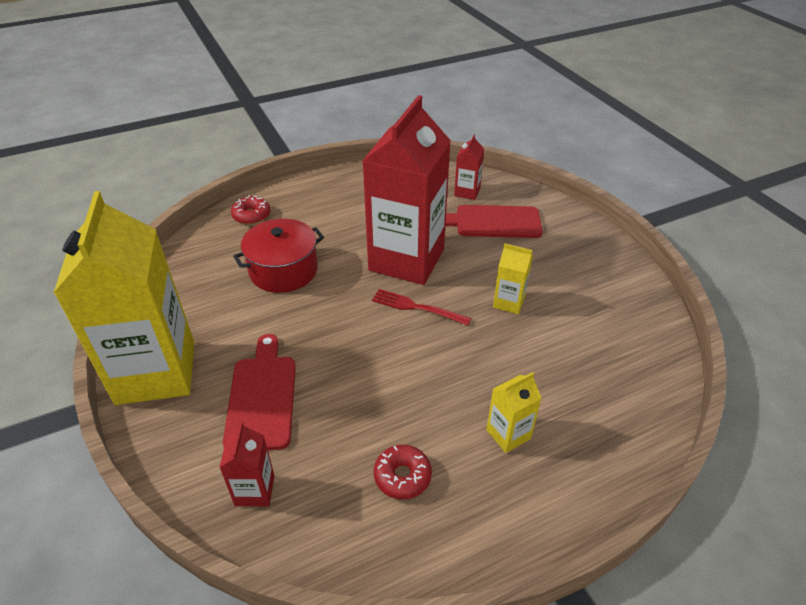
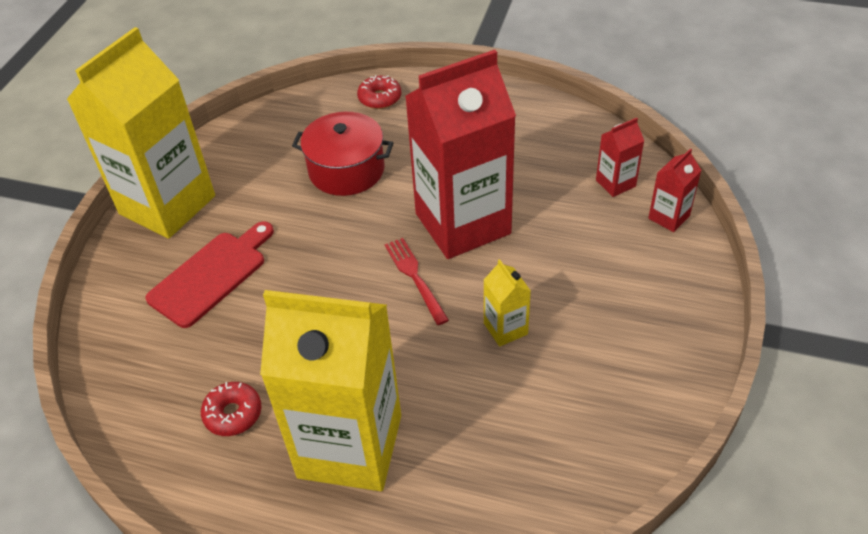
camera: 45 degrees right, 5 degrees up
(255, 490) = (132, 345): red carton -> red carton (669, 217)
(493, 222) = (600, 234): red cutting board -> none
(508, 434) = (350, 446): yellow carton -> yellow carton, size x2.42

